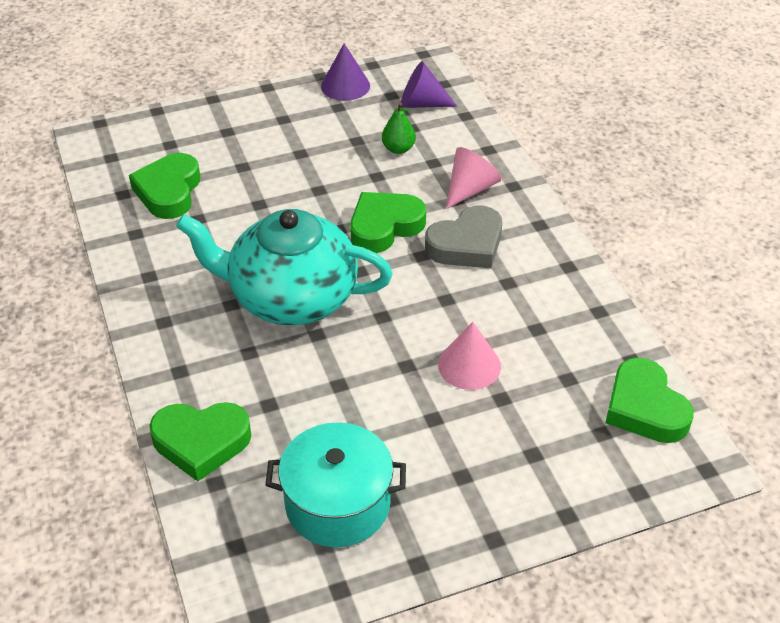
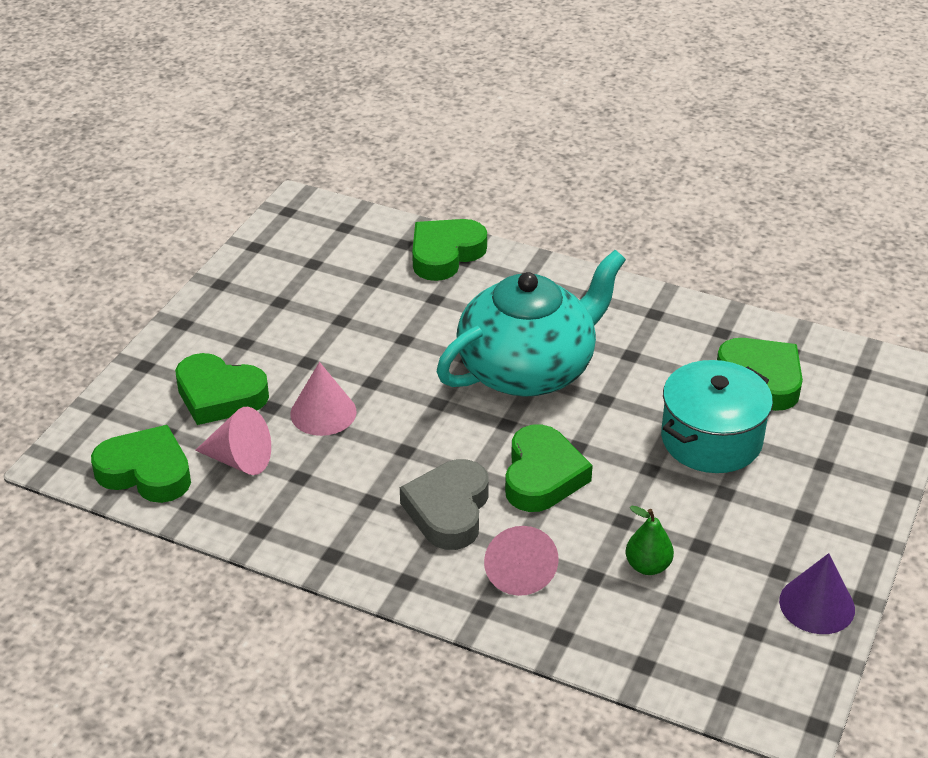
camera: 135 degrees right, 5 degrees down
(337, 504) = (310, 279): turquoise pot -> turquoise pot (711, 439)
(421, 103) = (709, 643): purple cone -> none
(531, 436) = (219, 395): none -> green heart
(566, 370) = (240, 460): none -> pink cone

